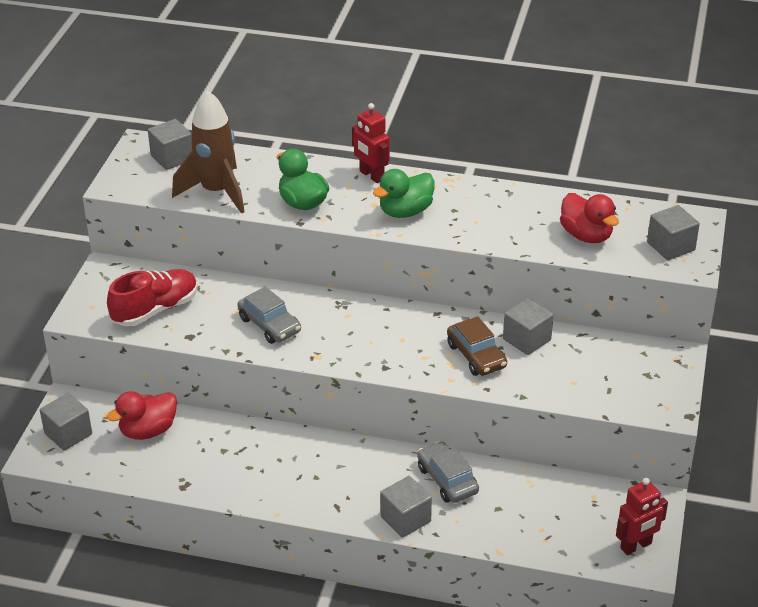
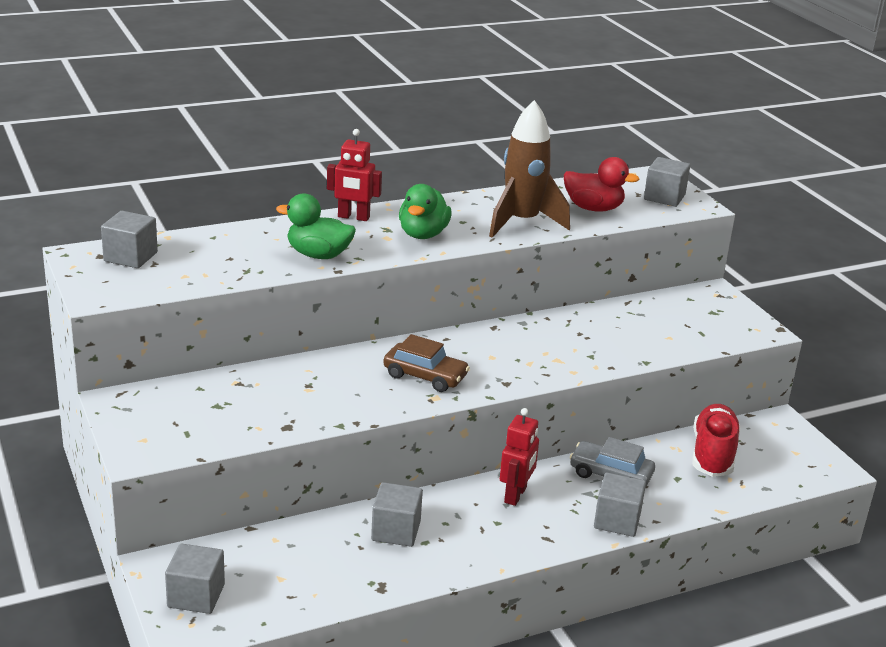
camera: 40 degrees left, 10 degrees down
(148, 431) = (282, 555): red duck -> none
(155, 310) = (220, 417): red shoe -> red shoe (713, 454)
(216, 192) = (219, 271): brown rocket -> brown rocket (522, 222)
(269, 325) = (355, 388): grey car -> none
(476, 356) = (569, 346): brown car -> brown car (425, 376)
(527, 339) = (592, 320): grey cube -> grey cube (396, 531)
(636, 546) = (809, 459): red robot -> red robot (515, 495)

